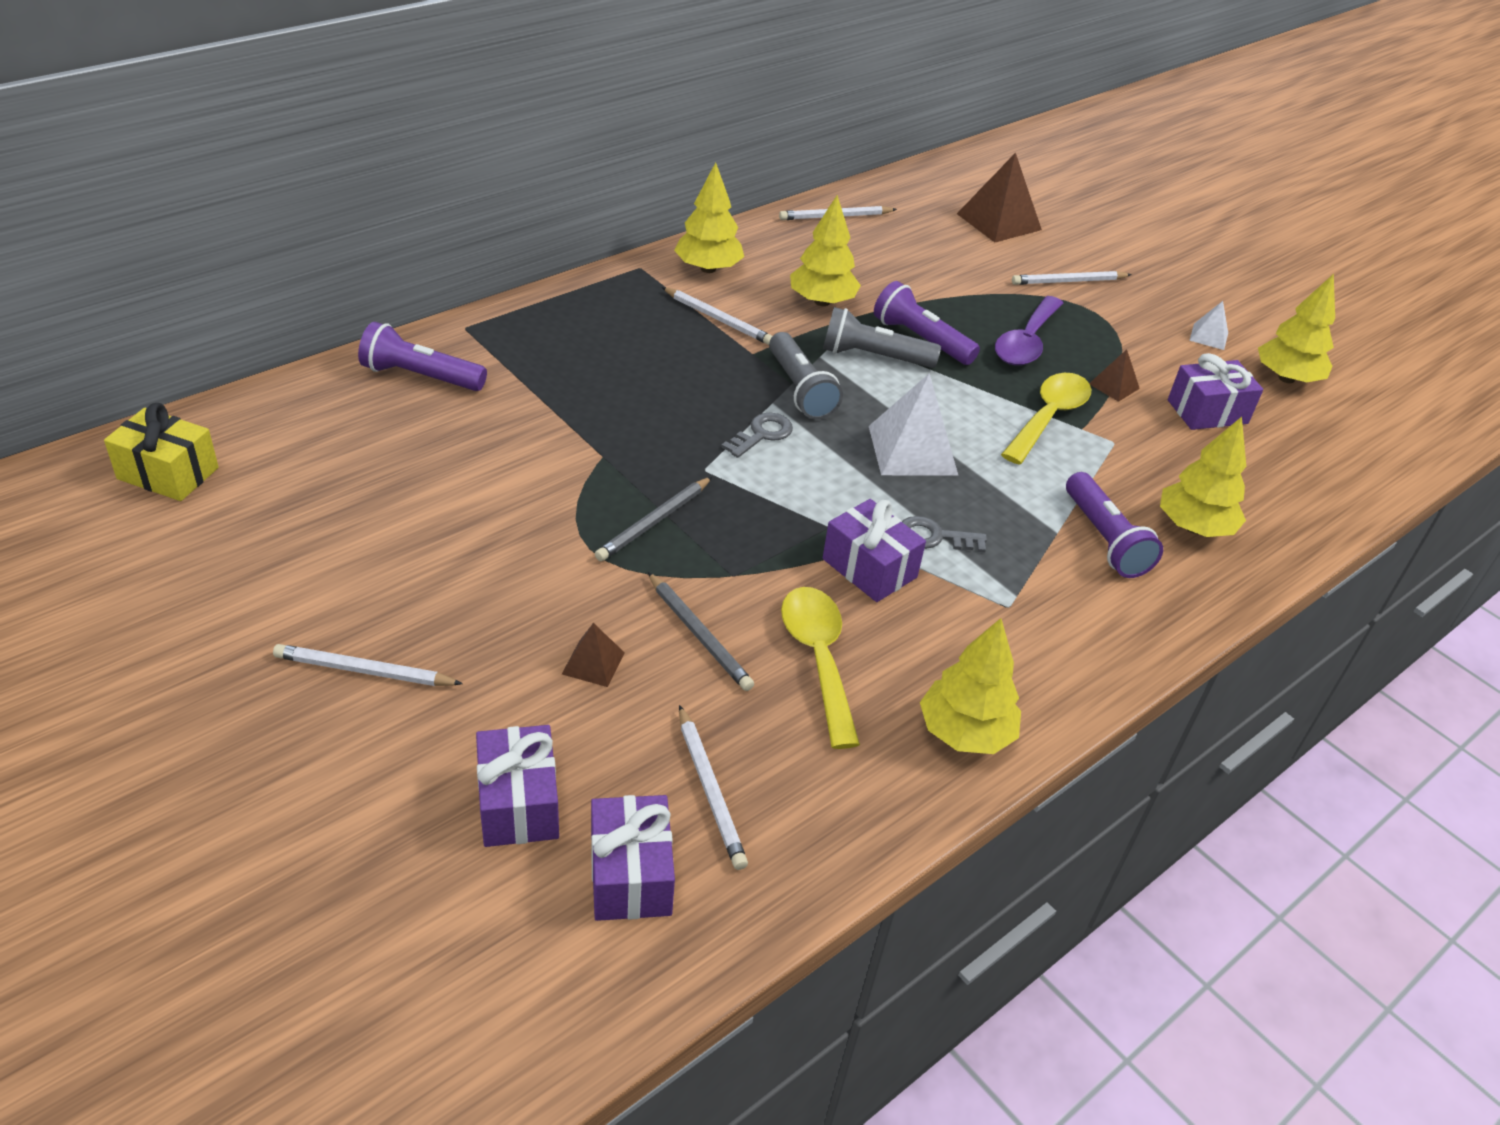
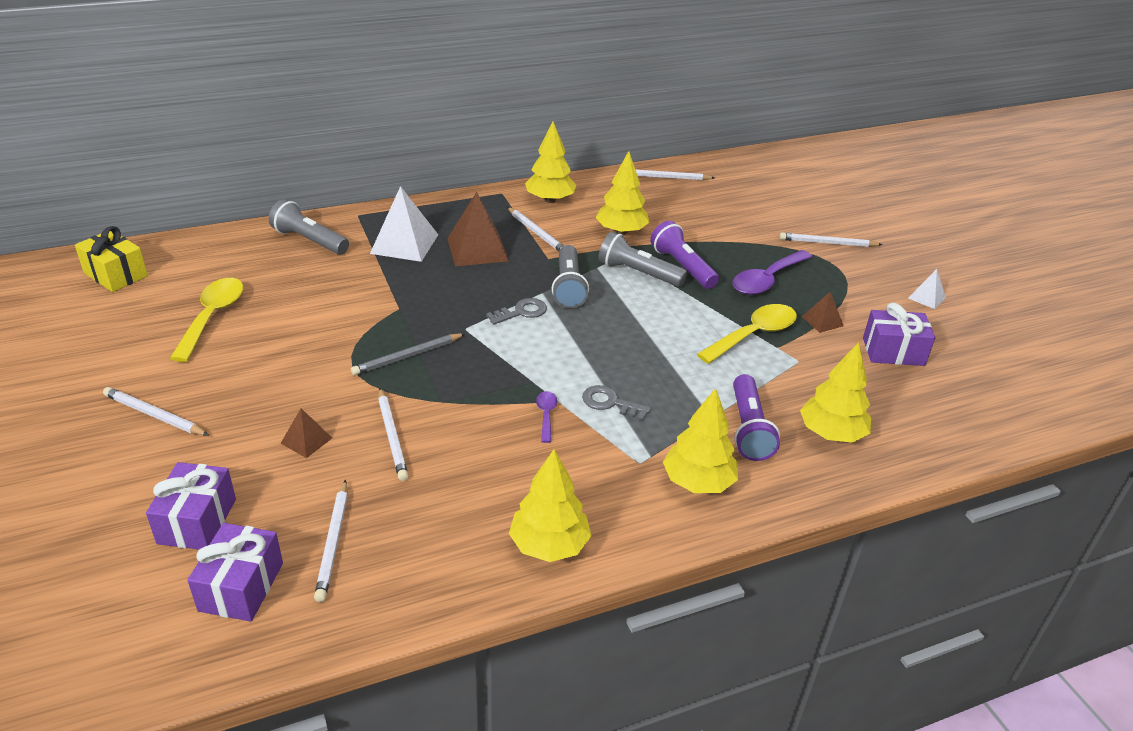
camera: 20 degrees right, 5 degrees down
(420, 376) = (309, 240): purple flashlight -> grey flashlight
(699, 634) = (392, 436): grey pencil -> white pencil
(818, 659) = (468, 470): yellow spoon -> yellow spoon (212, 317)
(869, 568) = (546, 415): purple gift -> purple spoon
(912, 450) = (629, 340): white pyramid -> white pyramid (404, 244)
(999, 221) = (794, 195): brown pyramid -> brown pyramid (477, 249)
(1286, 378) = (979, 337): yellow tree -> yellow tree (698, 482)

